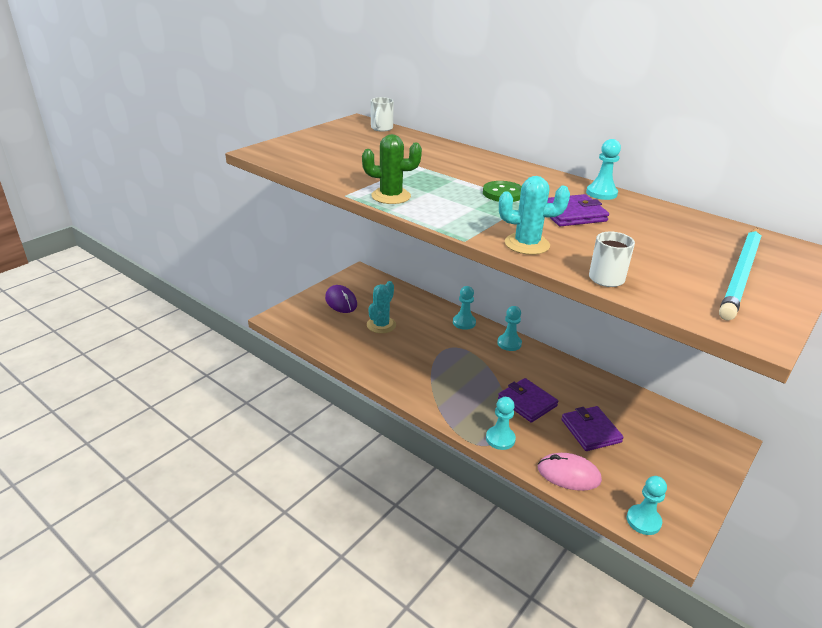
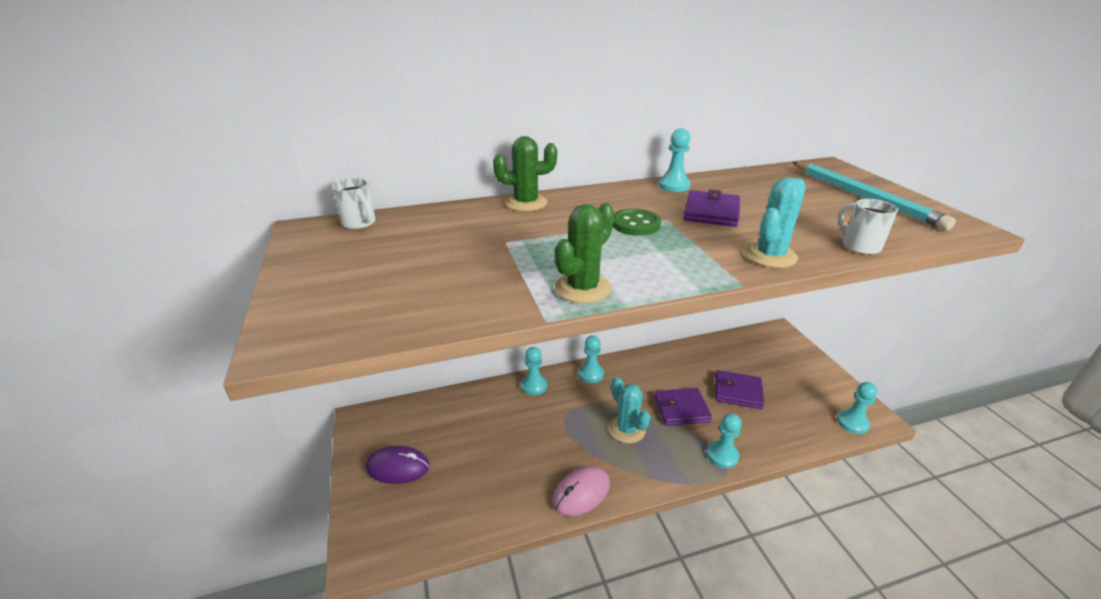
camera: 55 degrees left, 0 degrees up
(381, 325) = (479, 453): turquoise cactus -> turquoise cactus (626, 429)
(478, 157) = (526, 203): none -> green cactus
(568, 474) = (786, 435): pink mouse -> pink mouse (581, 493)

